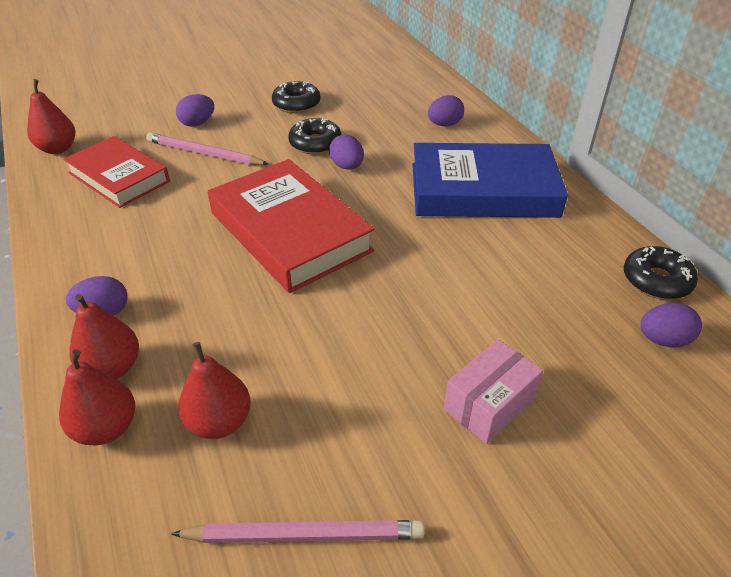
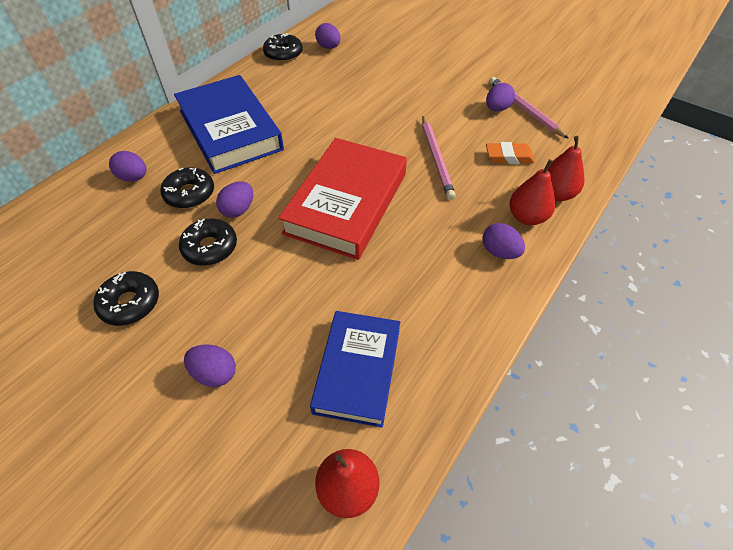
camera: 120 degrees left, 10 degrees up
(119, 177) = (357, 370): red book -> blue book
(204, 153) = (274, 324): pink pencil -> pink pencil (436, 159)
(219, 422) = (509, 157): red pear -> orange eraser
(337, 487) = (497, 109): none -> purple egg
(394, 147) = (189, 194): none -> black donut
(489, 404) = (414, 83): pink box -> none

